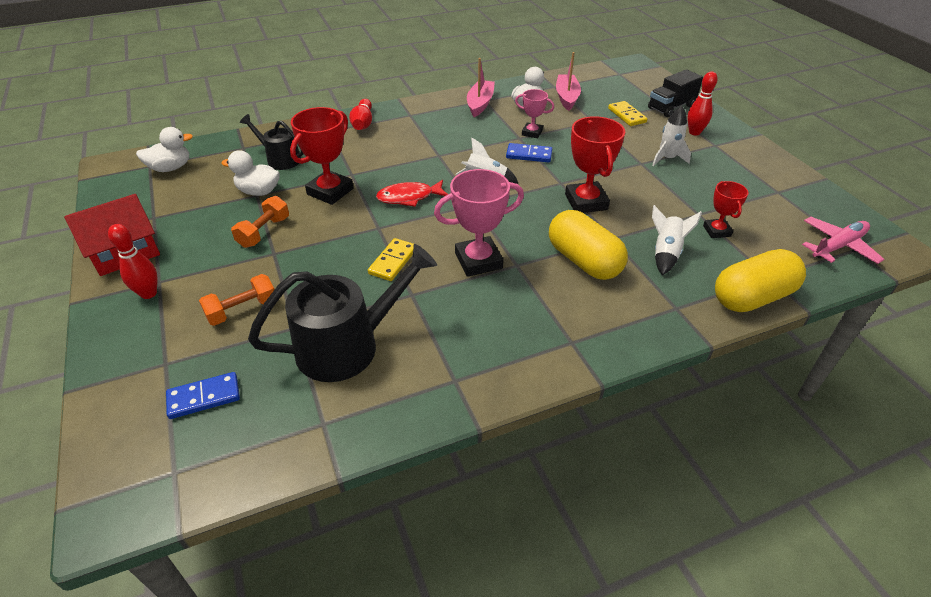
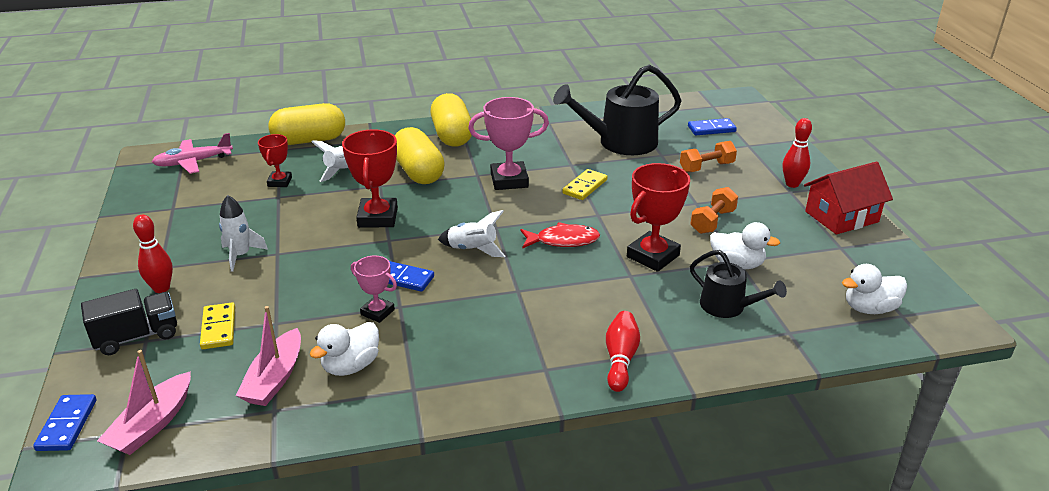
camera: 170 degrees left, 10 degrees down
(480, 104) = (425, 381): pink boat -> pink boat (152, 424)
(580, 330) = (452, 136): none -> yellow capsule
(652, 73) = (67, 425): none -> blue domino

